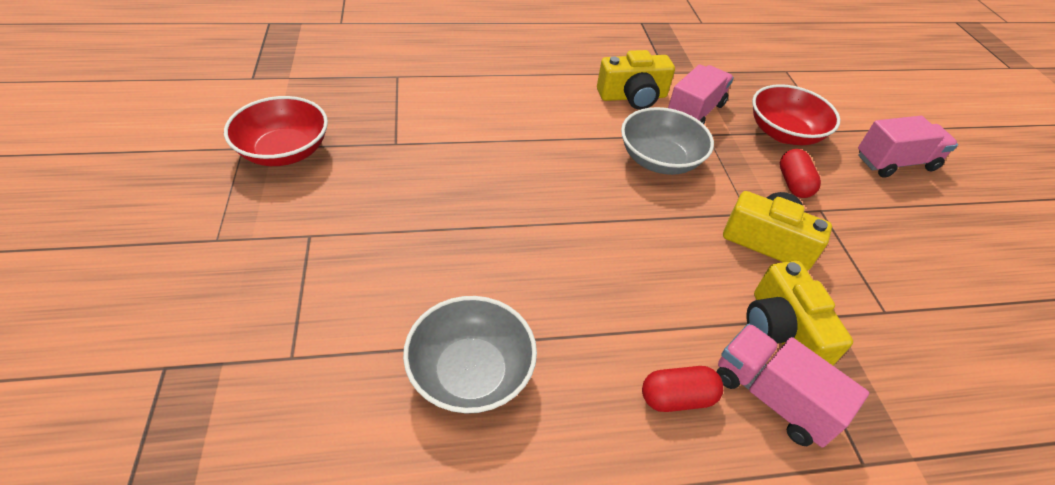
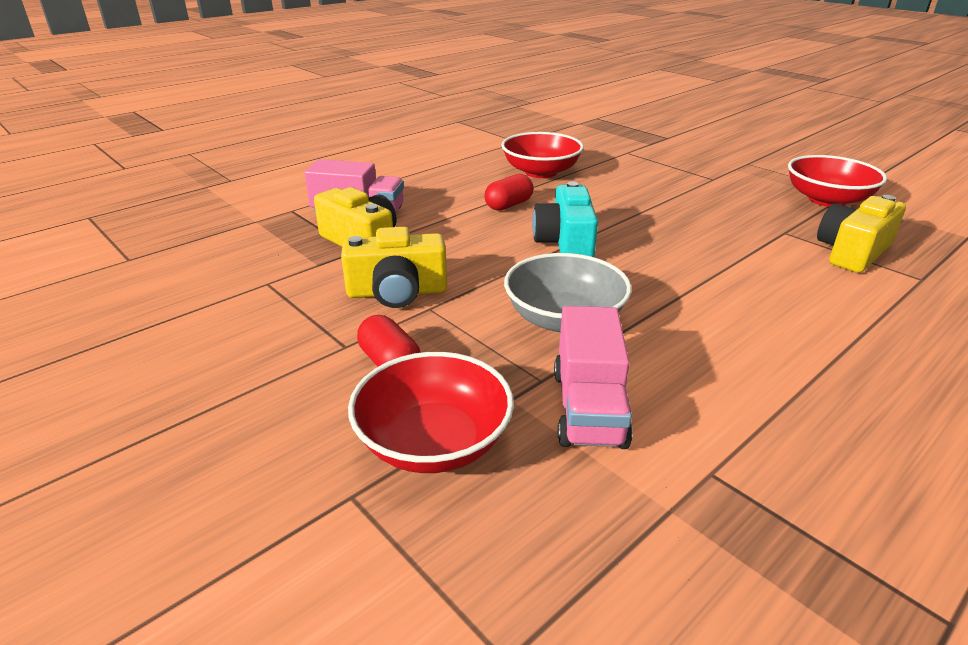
camera: 150 degrees right, 15 degrees down
(470, 372) = (541, 172): grey bowl -> red bowl
(585, 225) = (565, 243): none -> turquoise camera
(633, 97) = (691, 388): yellow camera -> yellow camera (852, 252)
(677, 397) = (420, 197): red capsule -> red capsule (509, 205)
(895, 163) = (222, 480): pink truck -> none

